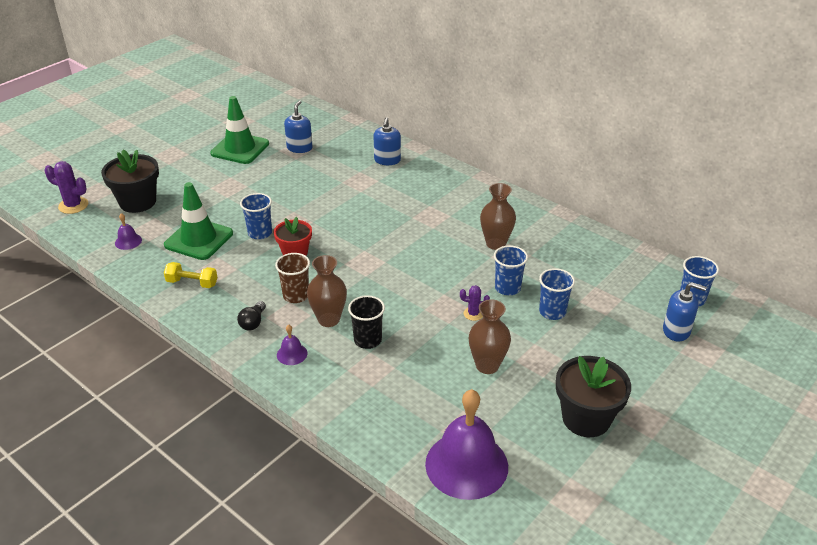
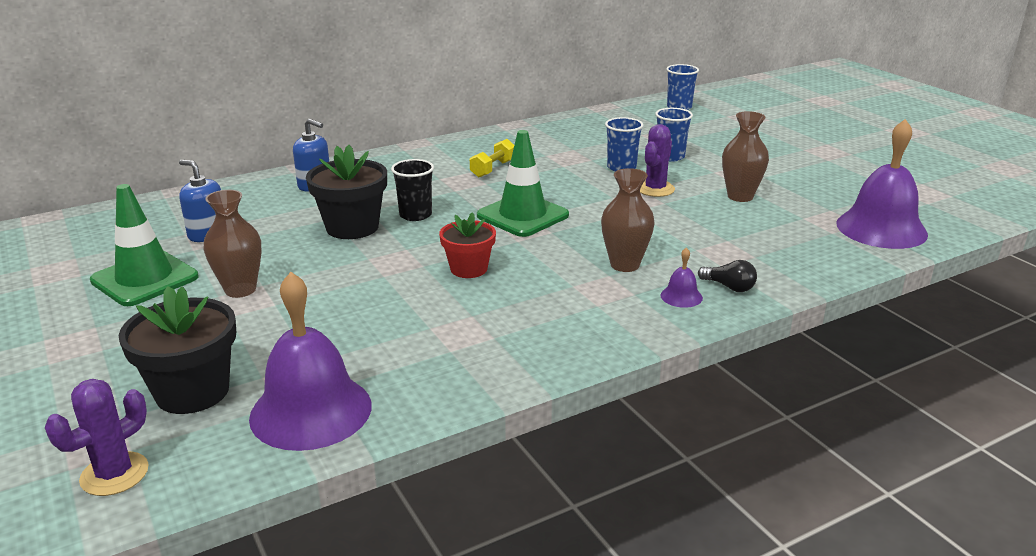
camera: 70 degrees left, 10 degrees down
(128, 241) = (311, 411): purple bell -> purple bell, size x2.37
(192, 283) = (481, 356): yellow dumbbell -> yellow dumbbell (493, 169)
(199, 239) = (369, 340): green traffic cone -> green traffic cone (522, 215)
(253, 322) = (604, 316): black light bulb -> black light bulb (729, 287)
(260, 233) = (399, 288): blue cup -> none
(296, 295) = (563, 279): brown cup -> none
(367, 340) = (674, 248): black cup -> black cup (415, 215)
(473, 314) = (655, 189): purple cactus -> purple cactus, size x1.65
(495, 244) = (542, 160): brown vase -> brown vase (240, 290)
(586, 418) = (824, 171): black flower pot -> black flower pot (352, 227)
(676, 331) = (719, 120): blue soap dispenser -> none

